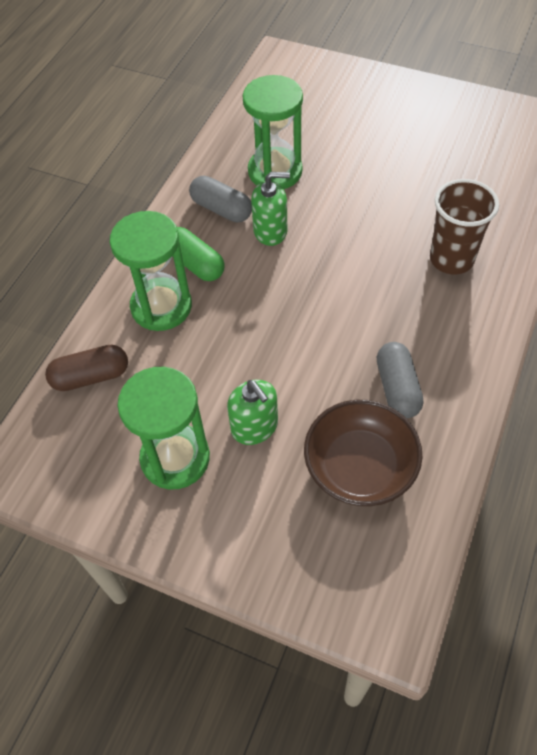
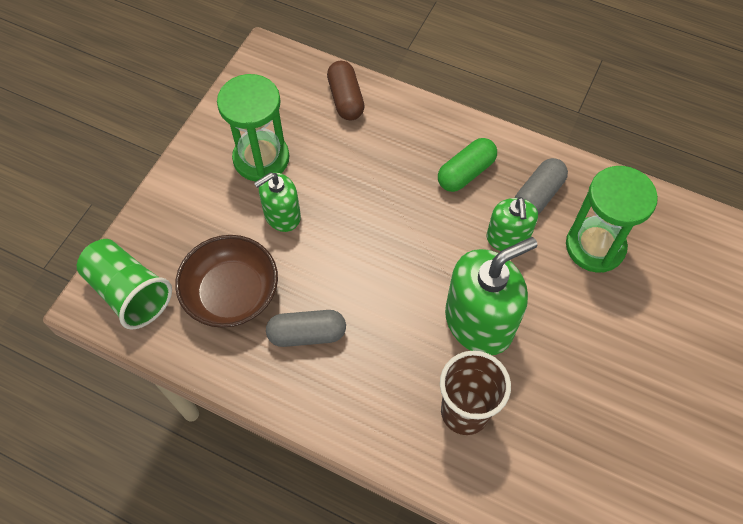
camera: 90 degrees right, 5 degrees up
(161, 306) = (416, 146): green hourglass -> none
(362, 251) = (479, 322): none -> green soap dispenser
(373, 583) = (129, 292): none -> green cup

